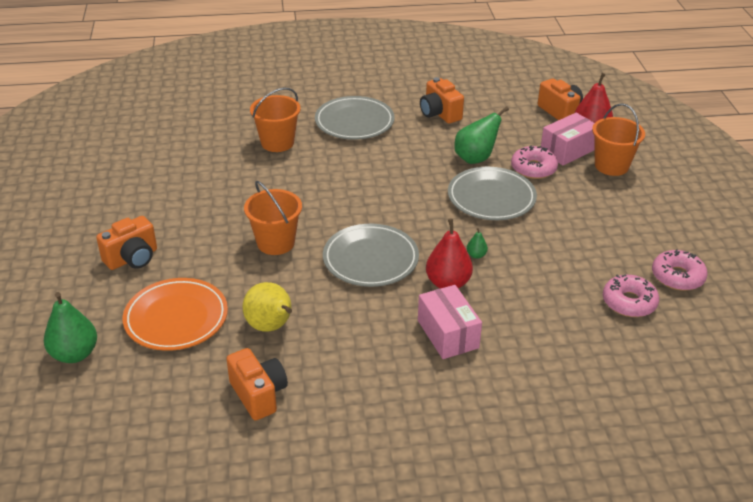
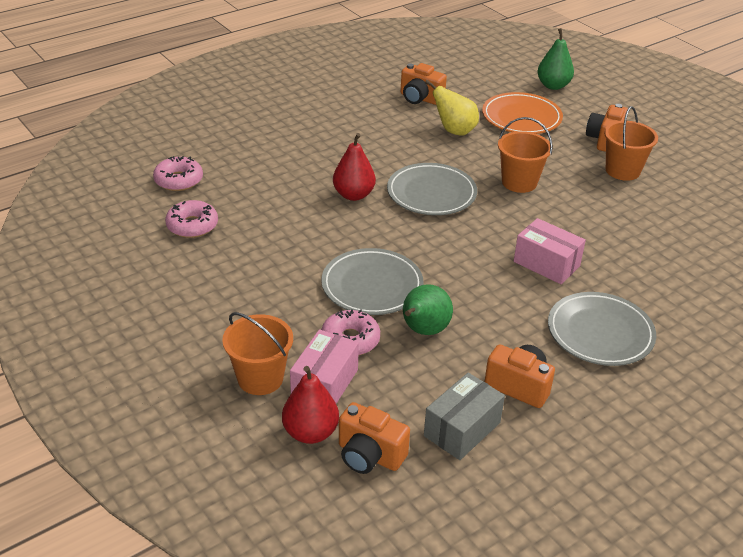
camera: 150 degrees right, 0 degrees up
(277, 143) = (641, 275): orange bucket -> orange bucket (622, 170)
(448, 334) = (327, 161): pink box -> pink box (546, 264)
(476, 255) = (346, 224): green pear -> none
(495, 106) = (462, 429): none -> grey box
(677, 277) = (152, 262): pink donut -> pink donut (179, 180)

